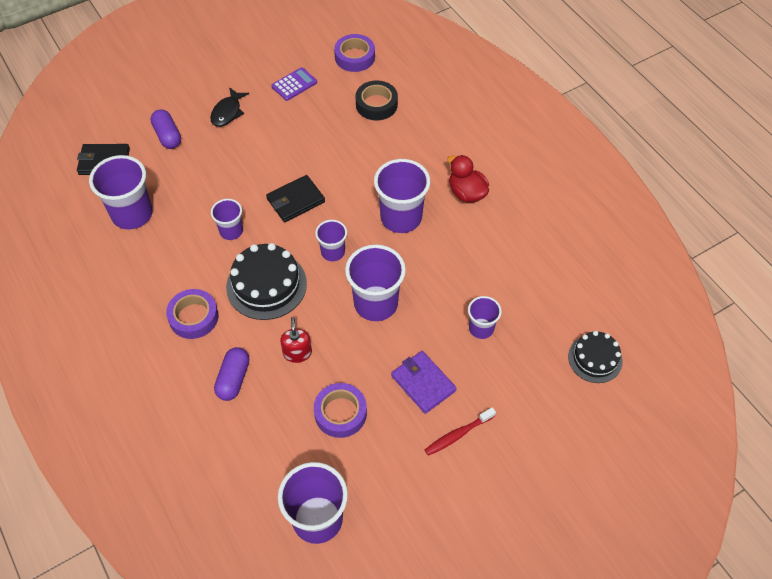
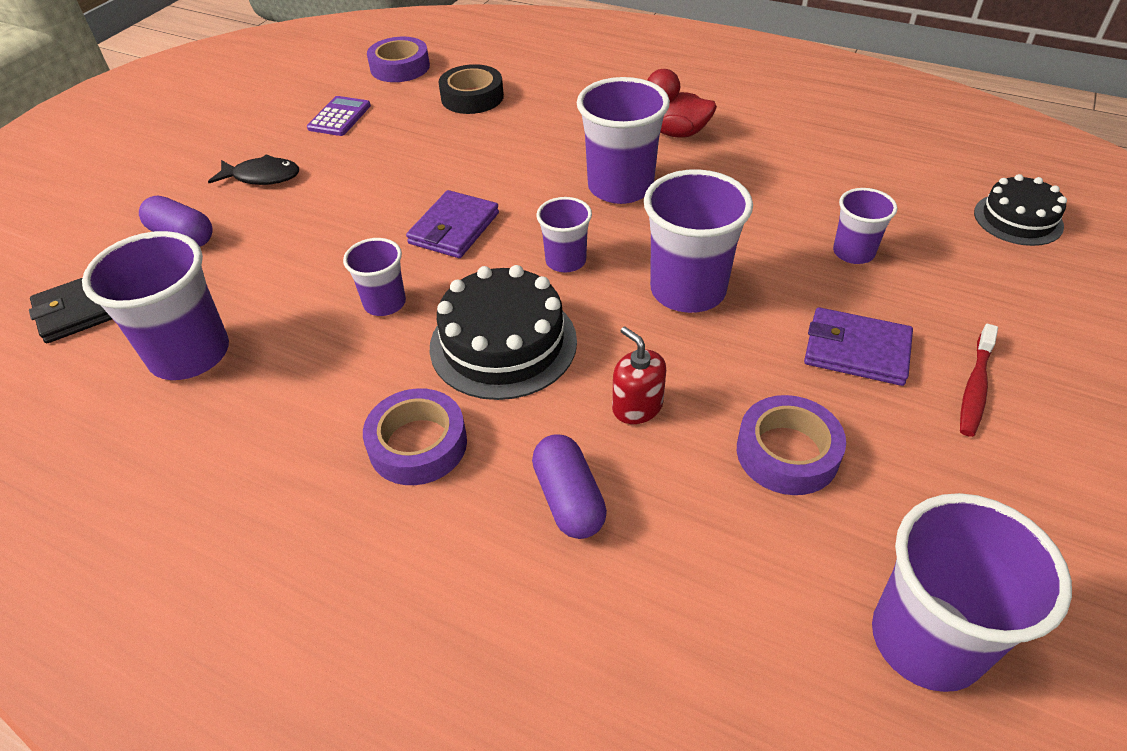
camera: 30 degrees left, 10 degrees down
(227, 112) = (262, 177): black fish -> black fish turned 75 degrees counterclockwise
(295, 200) = (454, 228): black wallet -> purple wallet

